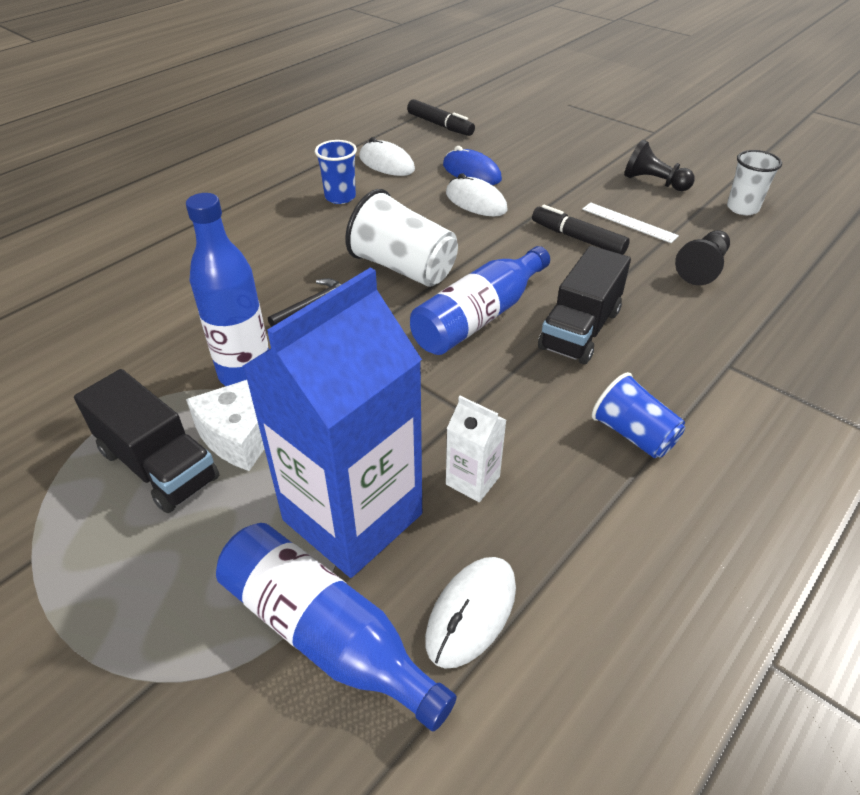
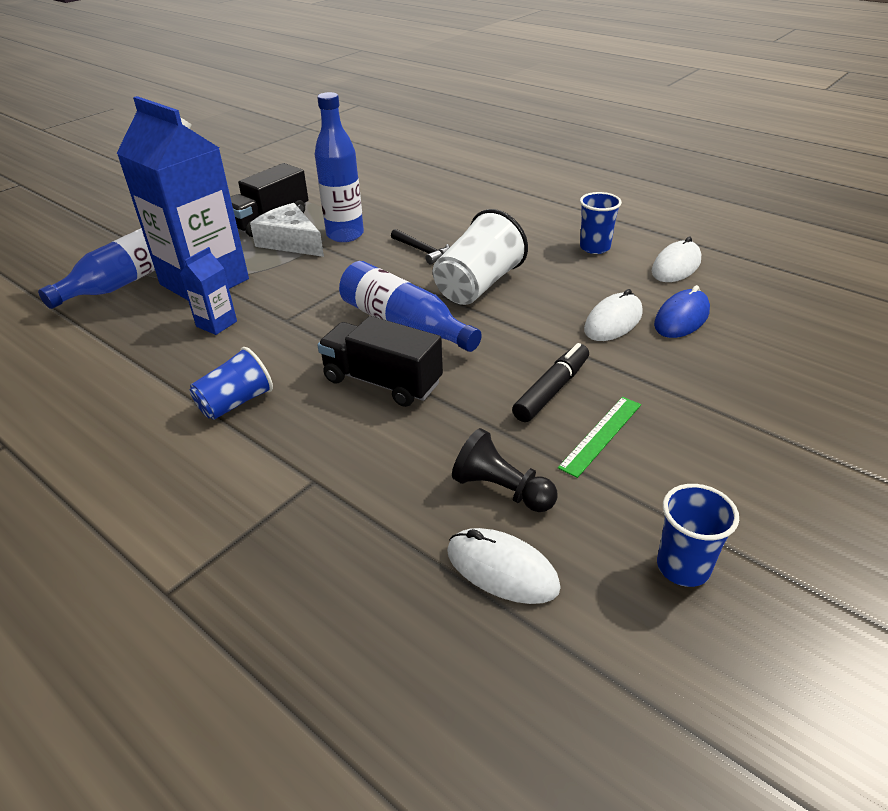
camera: 90 degrees right, 5 degrees down
(440, 125) = (797, 294): black marker -> none
(471, 613) = (114, 324): white mouse -> white mouse (502, 569)
(472, 480) = (216, 324): white carton -> blue carton
(629, 222) = (601, 435): white ruler -> green ruler
(654, 182) = (728, 472): black pawn -> none
(742, 208) = (683, 567): white cup -> blue cup

